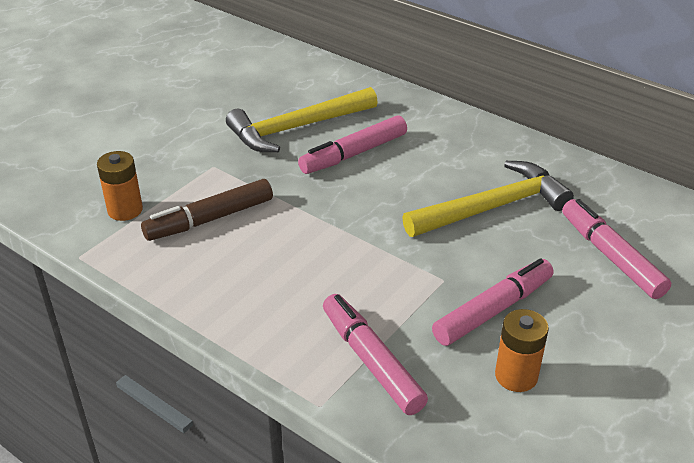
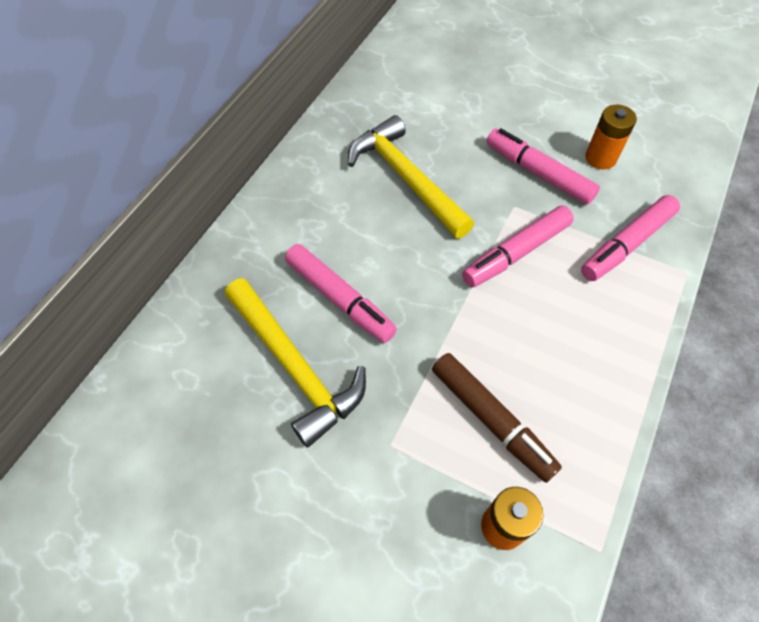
camera: 100 degrees left, 20 degrees up
(611, 256) = (450, 106): pink marker -> pink marker (516, 253)

